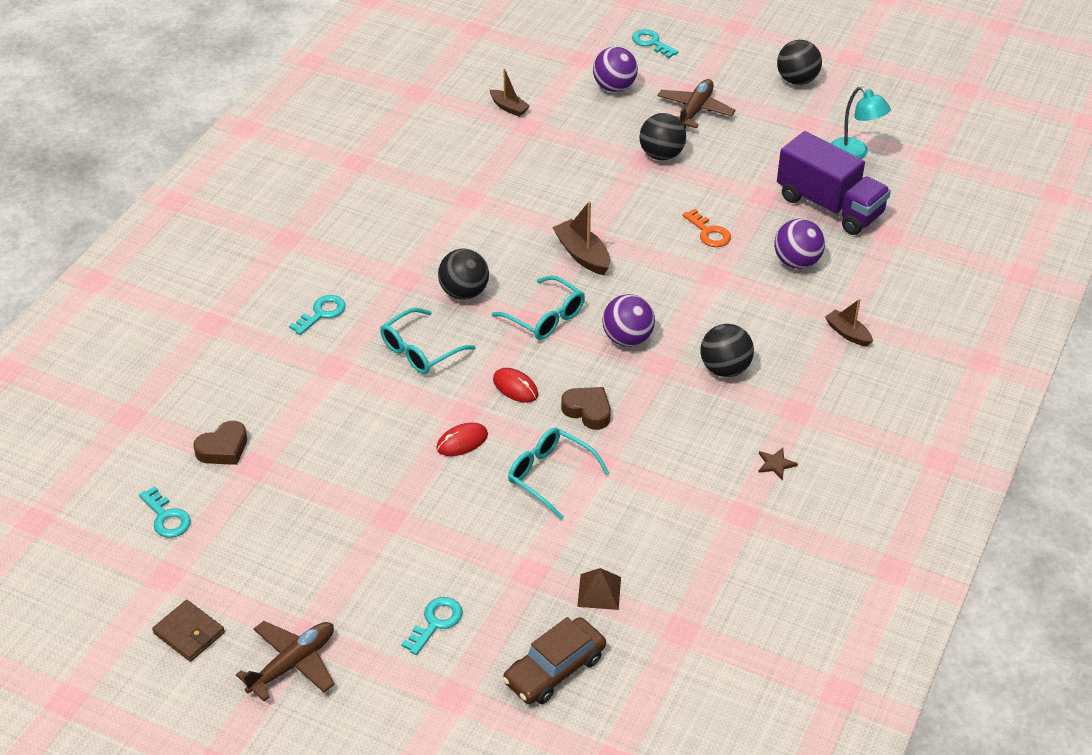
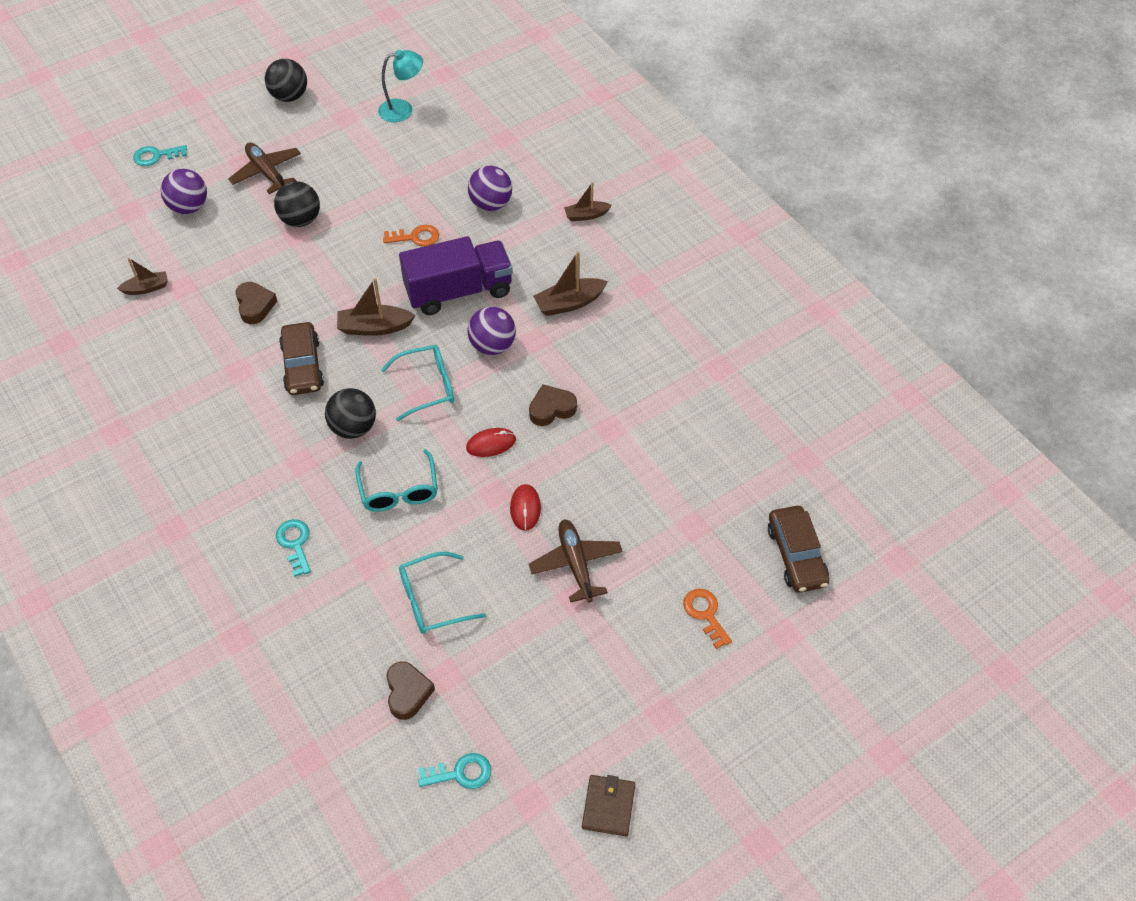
camera: 60 degrees left, 10 degrees up
(189, 633) = (608, 806): brown wallet -> brown wallet turned 60 degrees counterclockwise
(293, 664) = (689, 737): brown plane -> brown plane (576, 564)
(436, 622) = (705, 614): turquoise key -> orange key
(504, 232) = (302, 366): none -> brown car
(543, 174) = (255, 306): none -> brown heart
(550, 475) = (602, 466): turquoise glasses -> turquoise glasses (432, 600)
(599, 591) = (739, 491): brown pyramid -> none
(725, 369) = (569, 303): black ball -> brown boat
(775, 464) = (684, 323): brown star -> none
(829, 206) = (447, 154): purple truck -> purple truck (458, 291)

